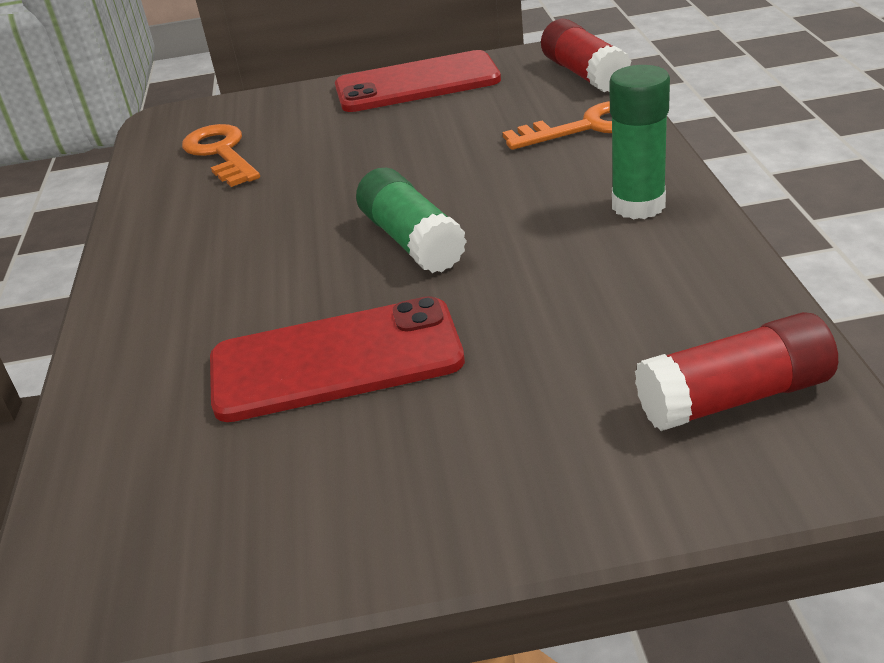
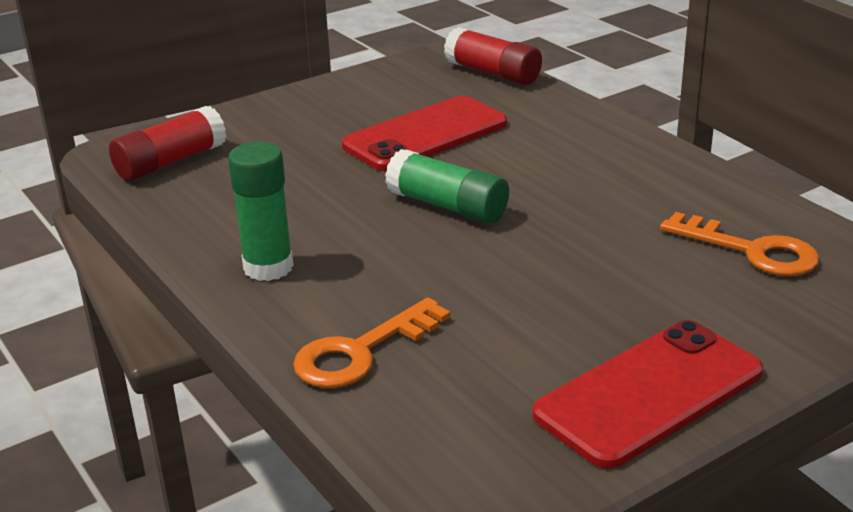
camera: 150 degrees right, 5 degrees down
(584, 74) = (418, 450): red glue stick -> red glue stick (492, 73)

